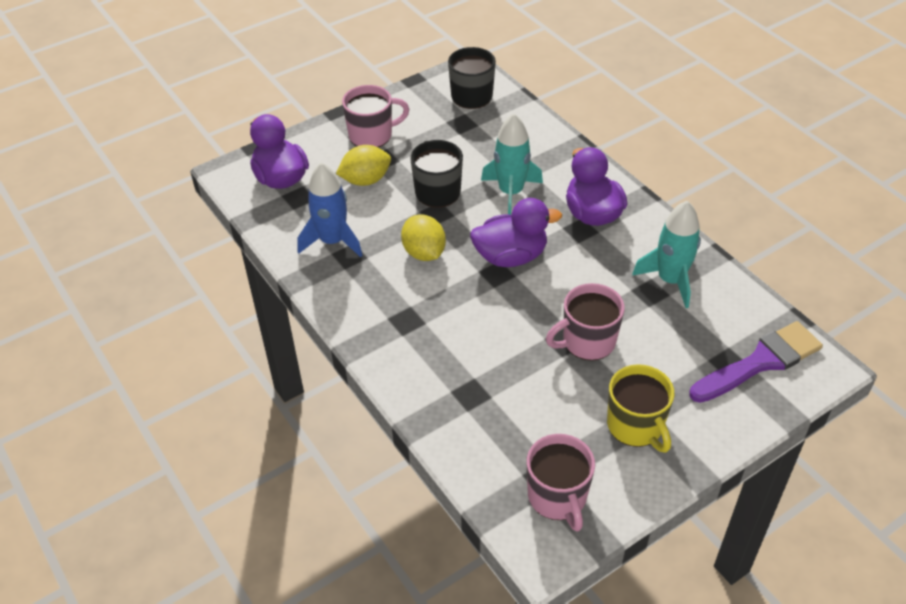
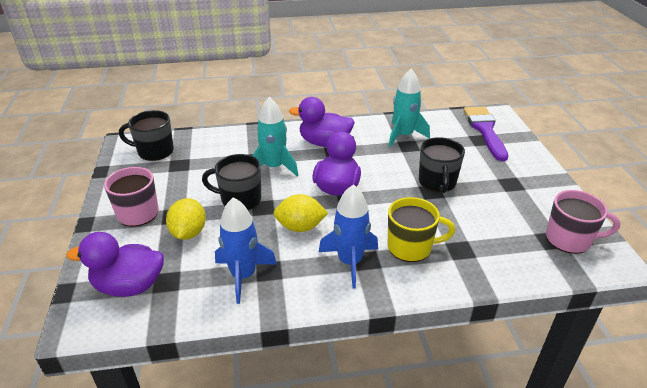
camera: 65 degrees left, 10 degrees down
(395, 308) = (350, 262): none -> blue rocket
(587, 342) = (437, 182): pink mug -> black mug
(636, 426) = (518, 188): yellow mug -> yellow mug (411, 247)

